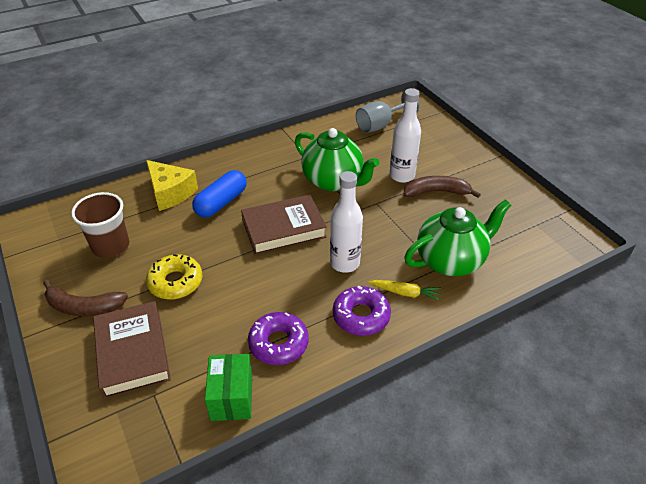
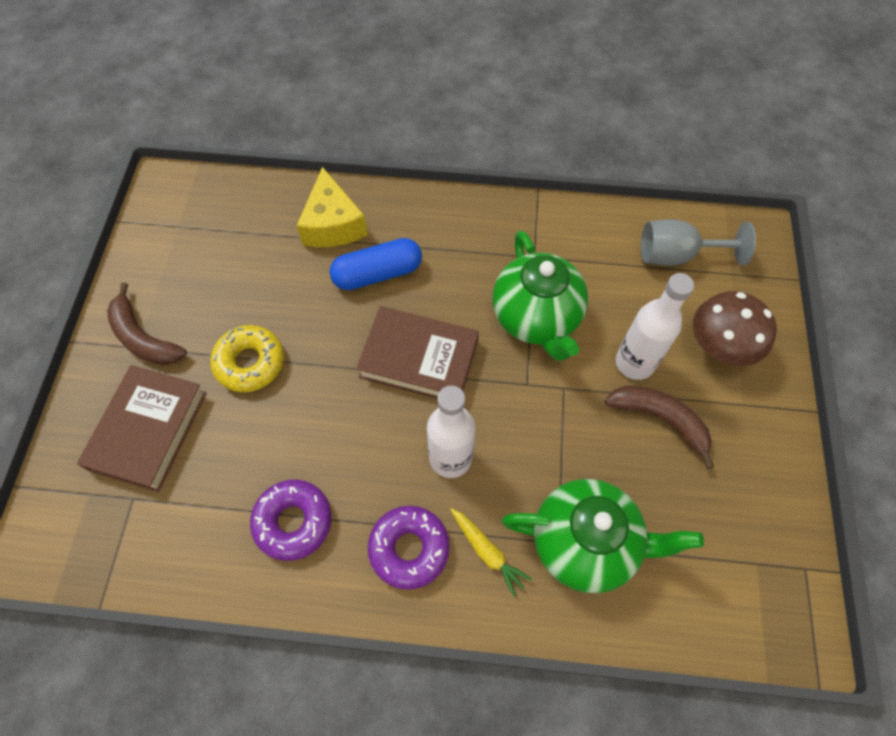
camera: 35 degrees right, 20 degrees up
(111, 246) = (221, 268): brown cup -> none
(232, 397) = (199, 557): green box -> none
(435, 151) = (719, 347): none -> brown mushroom

